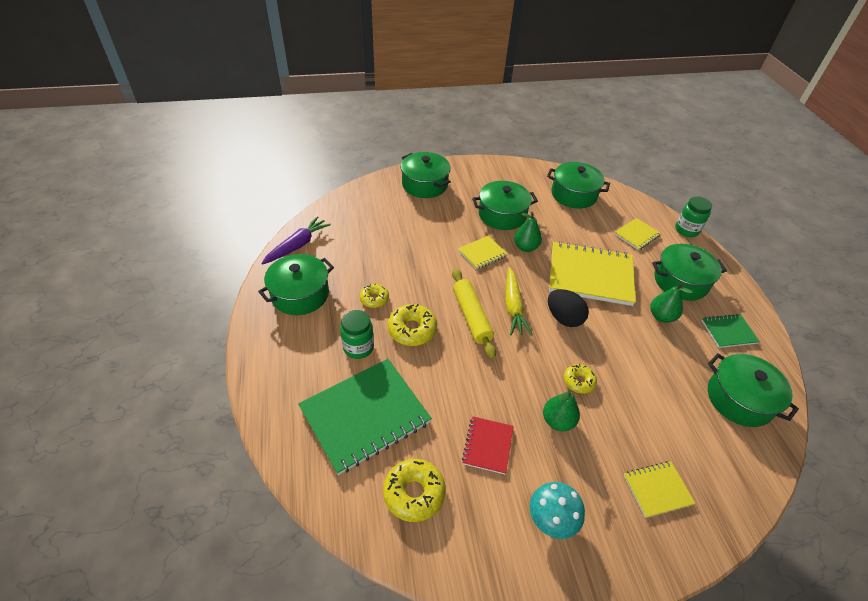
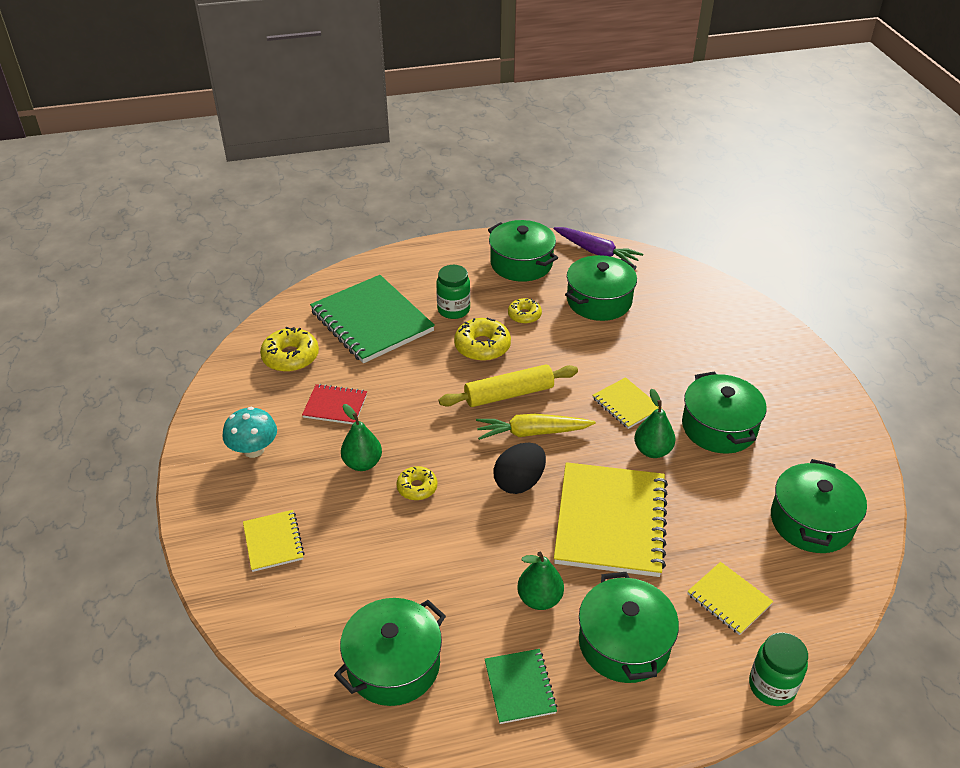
camera: 90 degrees right, 5 degrees down
(424, 184) = (758, 345): green pot -> green pot (599, 301)

